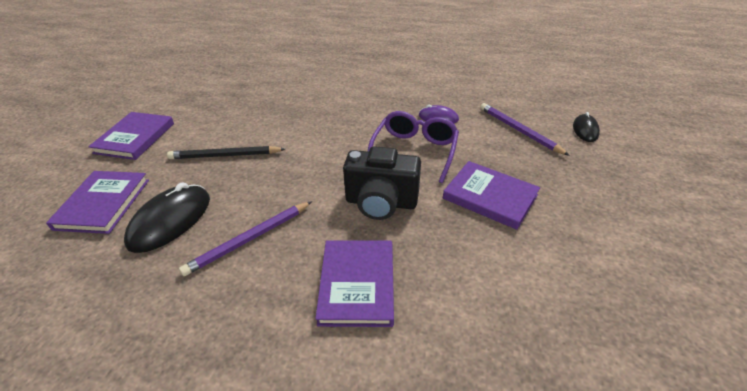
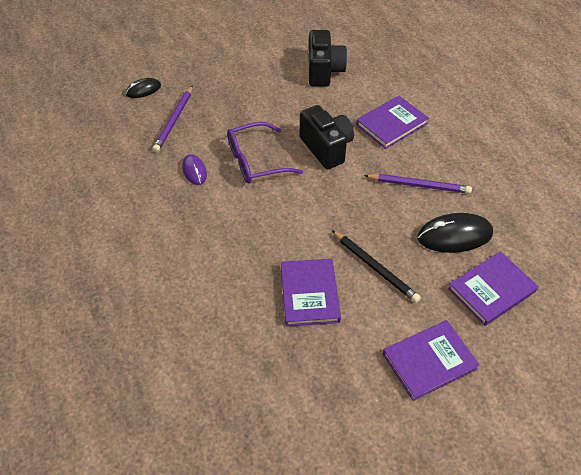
camera: 130 degrees left, 10 degrees up
(490, 197) = (270, 106): purple book -> purple book (309, 294)
(528, 284) = (324, 71): none -> black camera

